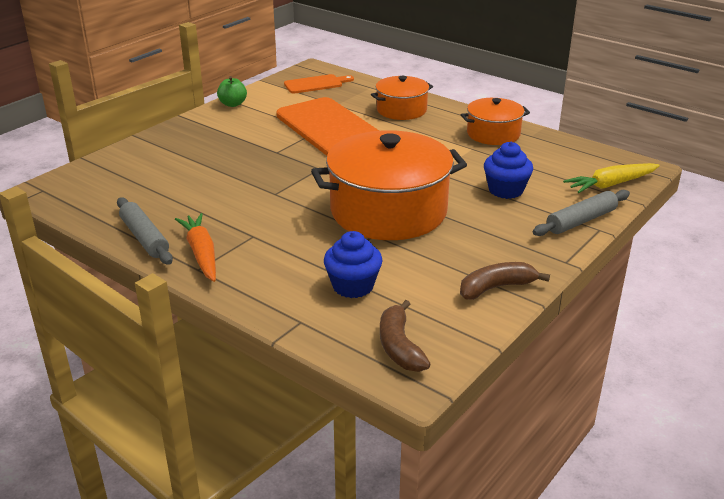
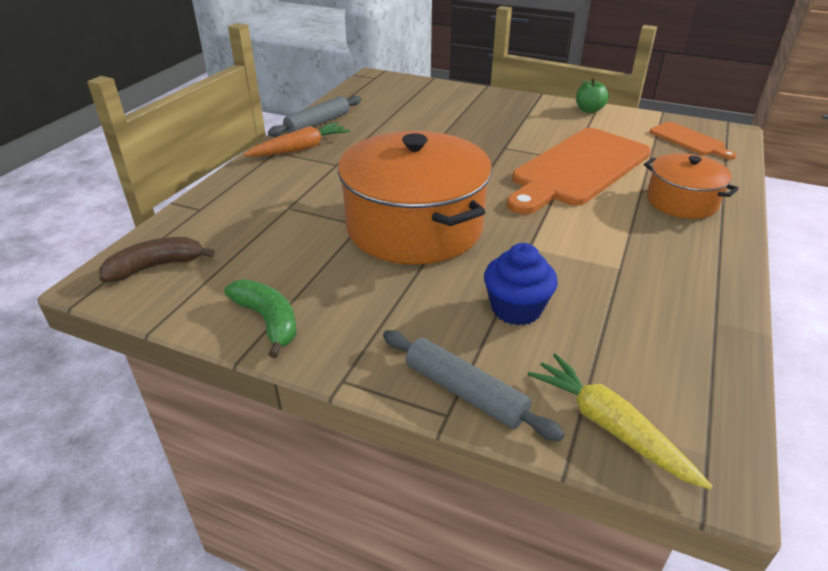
camera: 75 degrees right, 5 degrees up
(353, 286) = (259, 226): blue cupcake -> none
(493, 134) = (684, 282): orange pot -> none
(496, 288) = (268, 321): brown banana -> green banana

